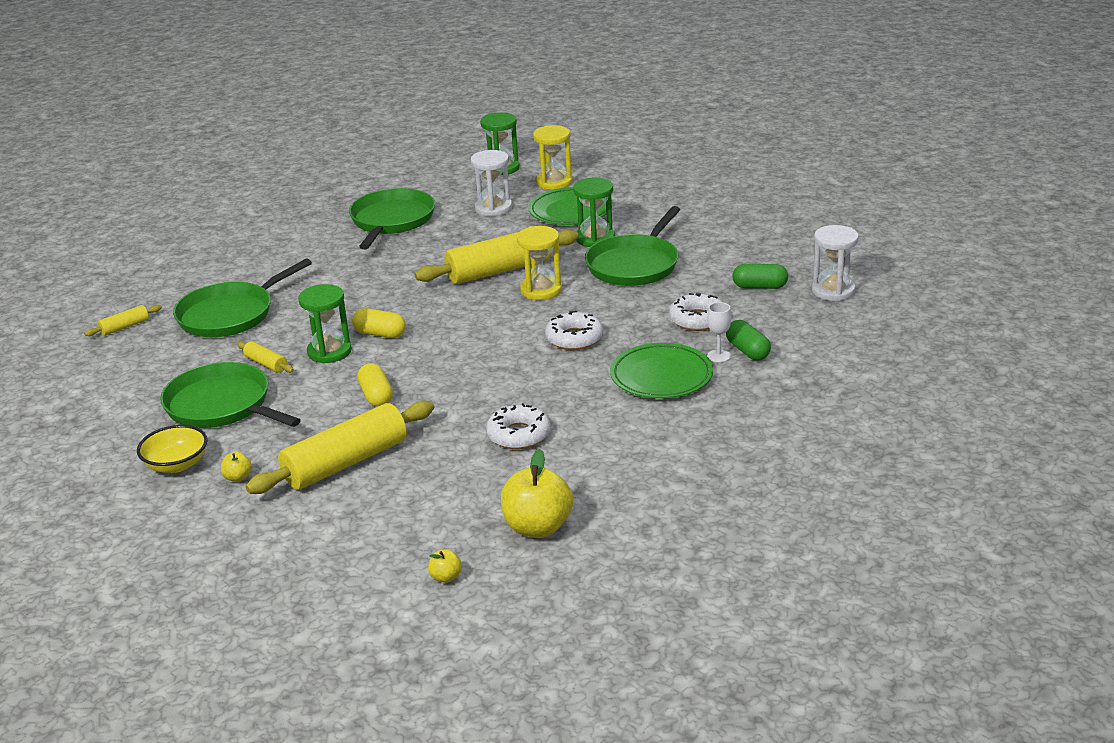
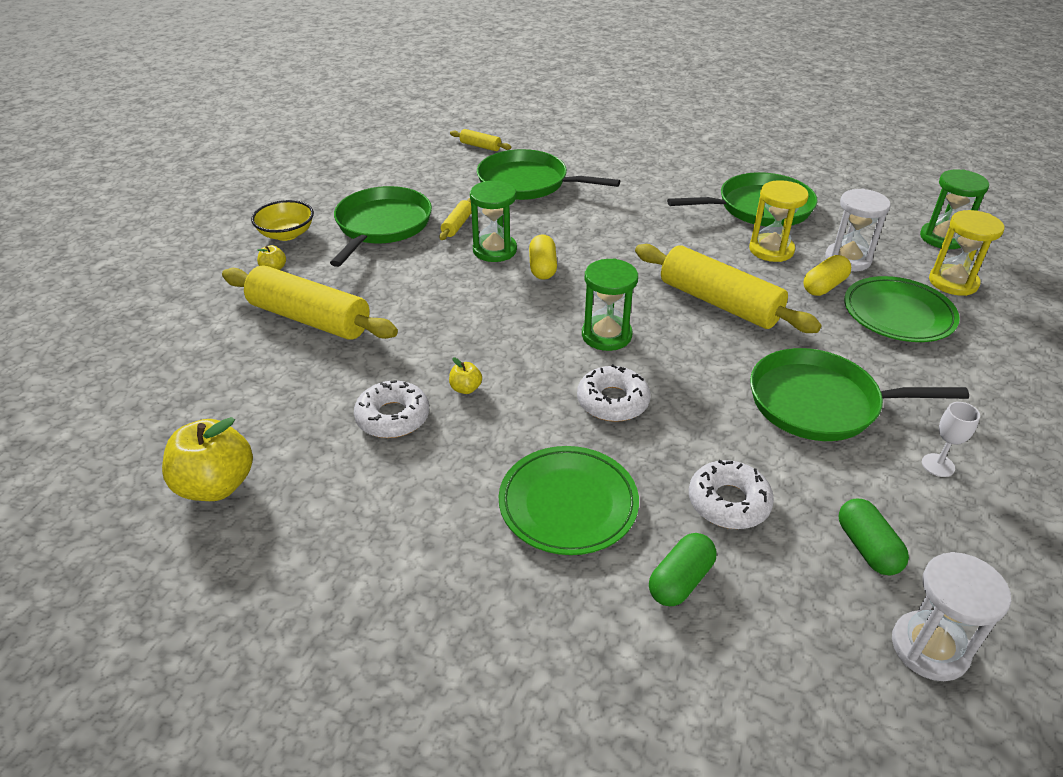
camera: 65 degrees right, 10 degrees up
(376, 396) = (430, 300): yellow capsule -> yellow capsule (824, 286)
(446, 577) = (123, 442): yellow apple -> yellow apple (466, 388)
(541, 290) = (700, 345): yellow hourglass -> yellow hourglass (771, 250)
(595, 238) = (853, 352): green hourglass -> green hourglass (606, 335)
(718, 356) = (648, 550): white goblet -> white goblet (938, 465)

